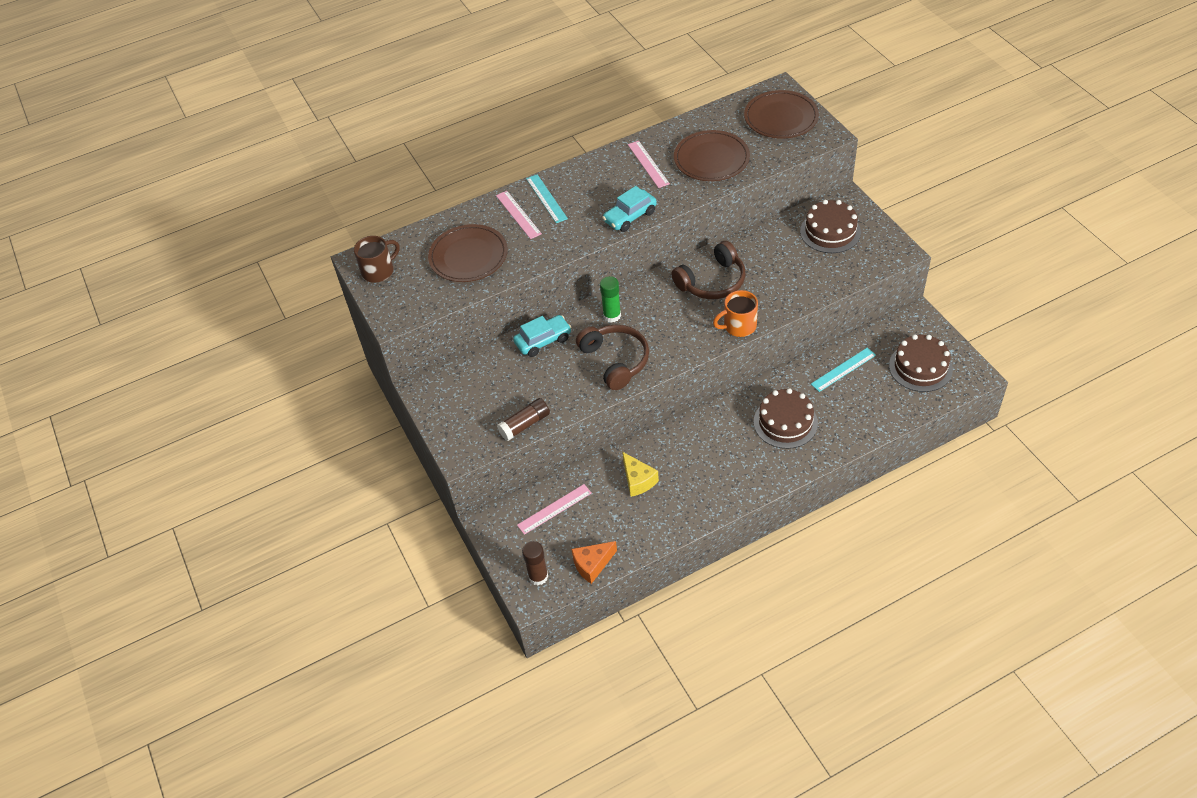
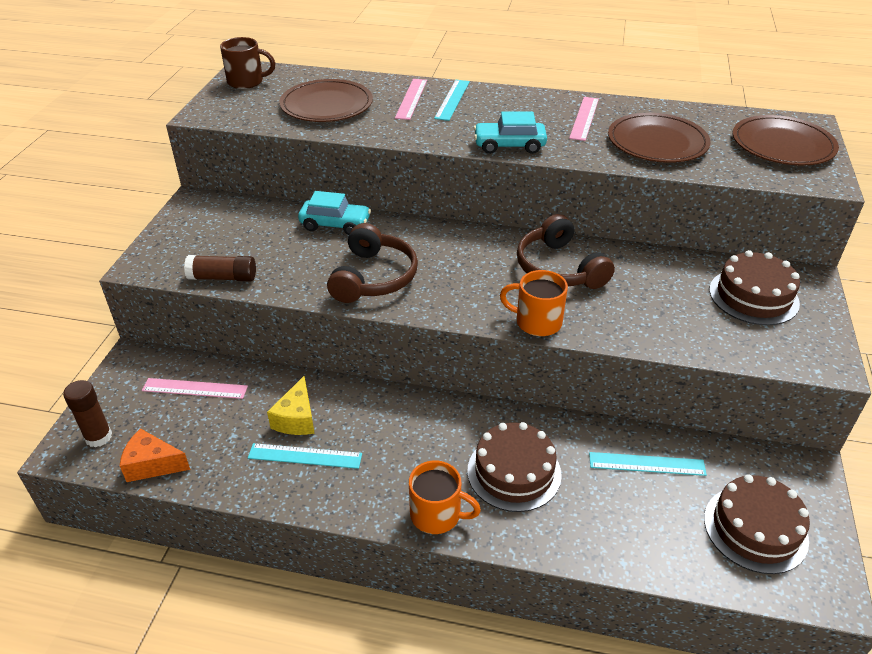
camera: 35 degrees right, 10 degrees down
(612, 315) = (422, 240): green glue stick -> none
(669, 496) = (305, 456): none -> turquoise ruler
(712, 281) = (559, 268): brown headphones -> brown headphones turned 60 degrees clockwise
(772, 472) = (437, 514): none -> orange mug

